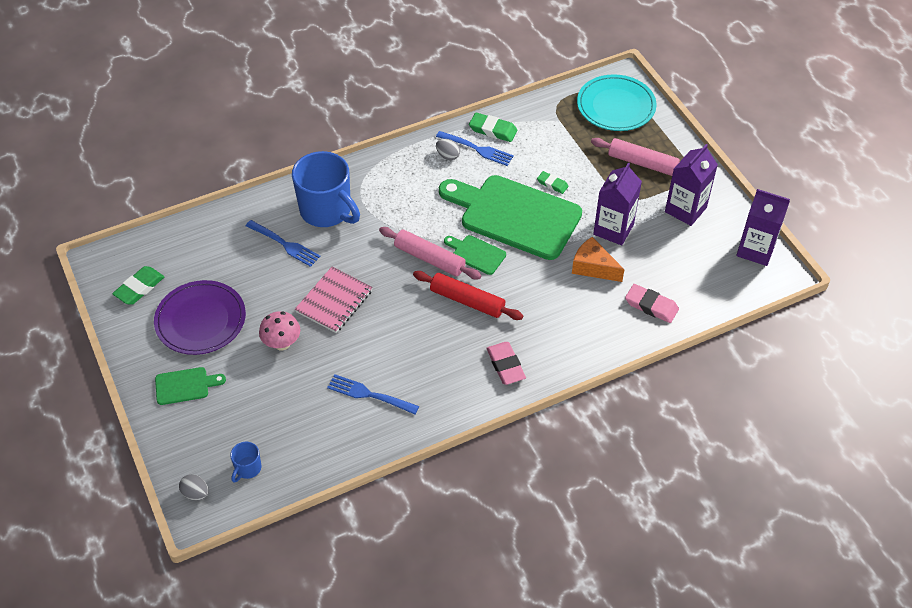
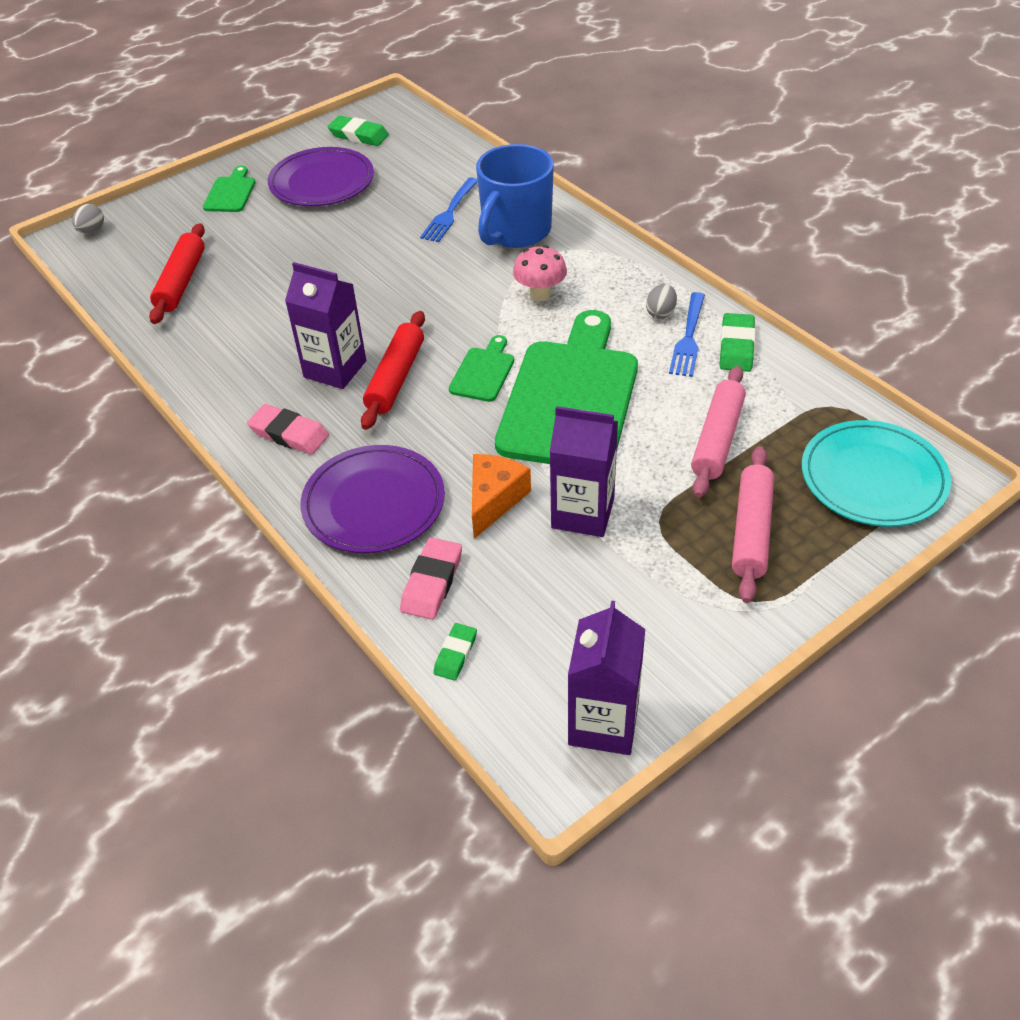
camera: 80 degrees right, 5 degrees down
(185, 385) = (231, 193): green cutting board -> green cutting board turned 150 degrees counterclockwise
(247, 468) = (122, 256): blue mug -> none
(282, 343) = (298, 242): pink mushroom -> pink mushroom (540, 294)
(303, 425) = (181, 282): none -> red rolling pin
(334, 301) = (369, 267): pink notebook -> none
(369, 394) = (229, 322): blue fork -> none
(429, 258) = (461, 331): pink rolling pin -> pink rolling pin (717, 439)
(505, 365) = (289, 433): pink eraser -> pink eraser turned 60 degrees clockwise
(552, 184) = (652, 428): green eraser -> green eraser (455, 654)
(582, 326) = (374, 503): none -> purple plate
(685, 210) = (664, 604): purple carton -> purple carton (335, 369)

